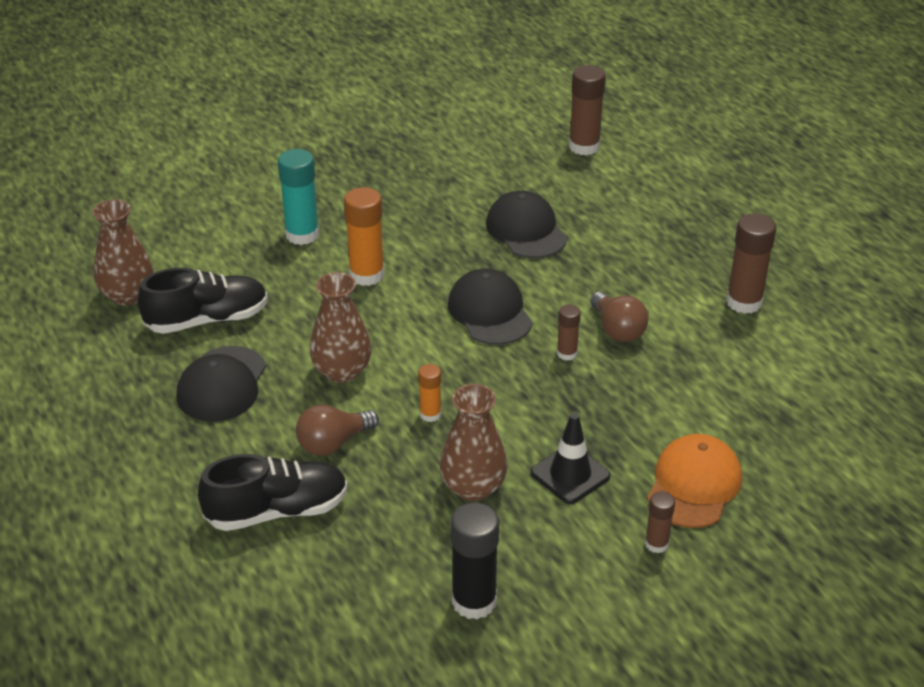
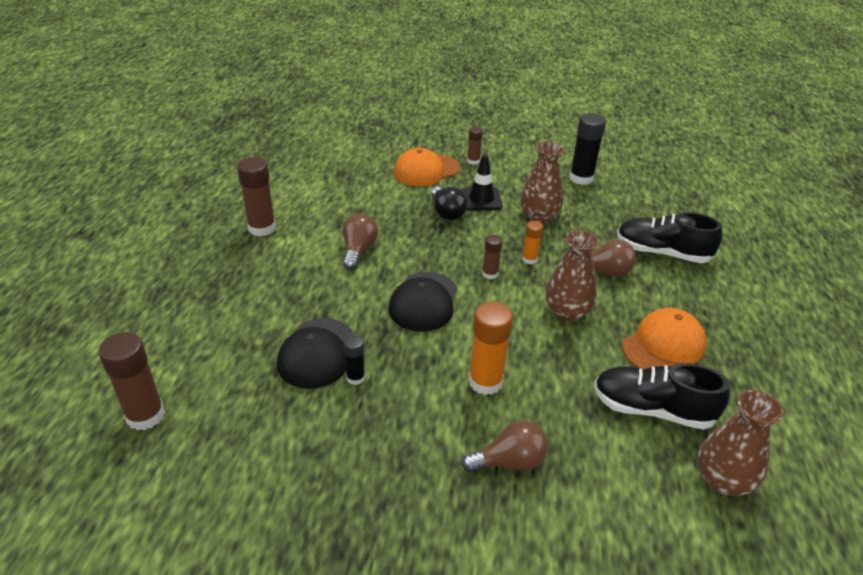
camera: 145 degrees left, 0 degrees up
(222, 384) = (663, 345): black cap -> orange cap
(302, 235) = (509, 462): turquoise glue stick -> brown light bulb
(473, 230) = (355, 377): none -> black glue stick
(567, 353) = (407, 252): brown glue stick -> brown glue stick (490, 274)
(586, 428) = (447, 213): none -> black light bulb

